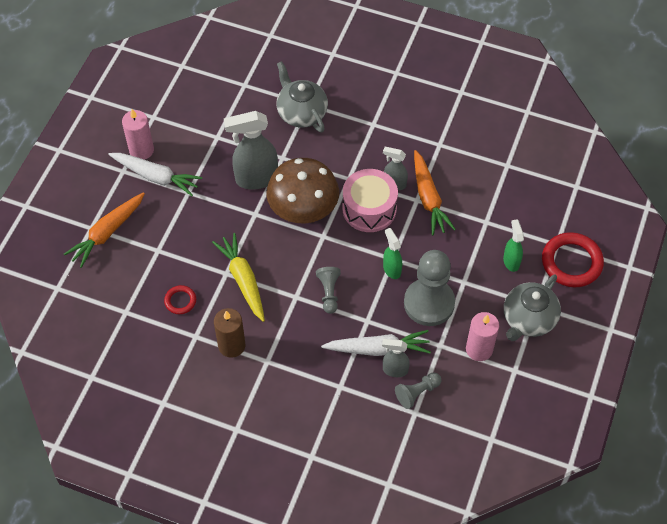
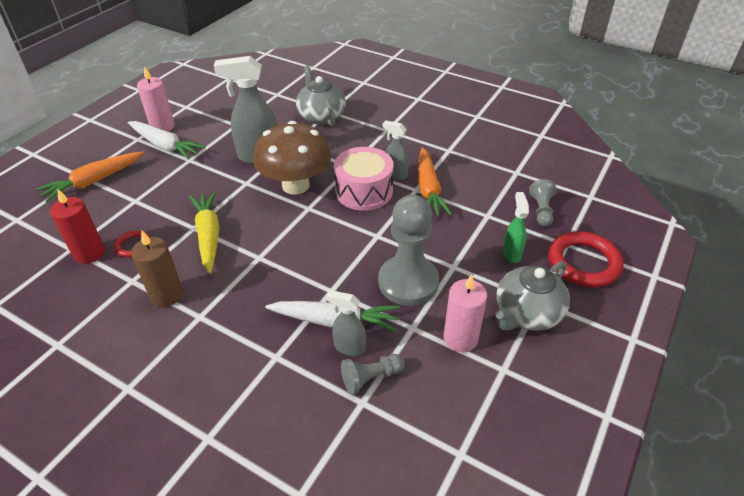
camera: 10 degrees right, 15 degrees down
(145, 314) = (89, 253): none -> red candle
(329, 293) = (296, 258): grey pawn -> grey pawn (541, 210)
(391, 269) = (373, 245): green spray bottle -> none

